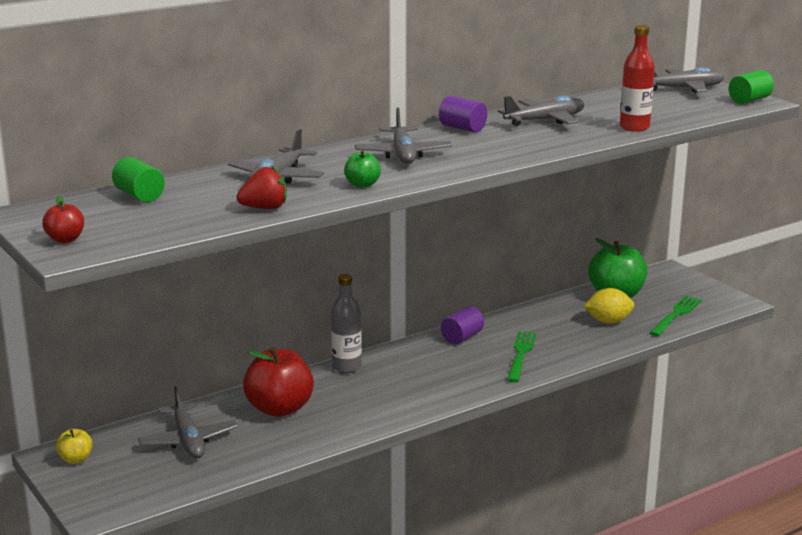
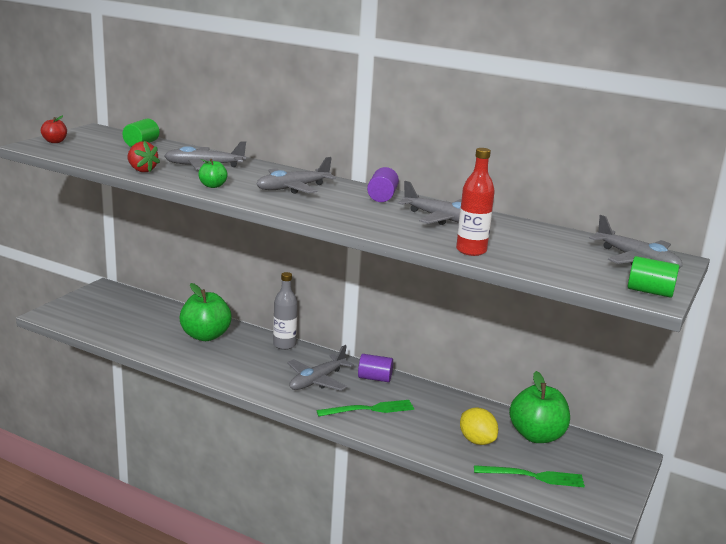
camera: 60 degrees right, 0 degrees up
(76, 459) = (104, 294): yellow apple -> none
(188, 440) = (145, 318): grey plane -> grey plane (317, 381)
(279, 409) = (205, 336): red apple -> green apple

